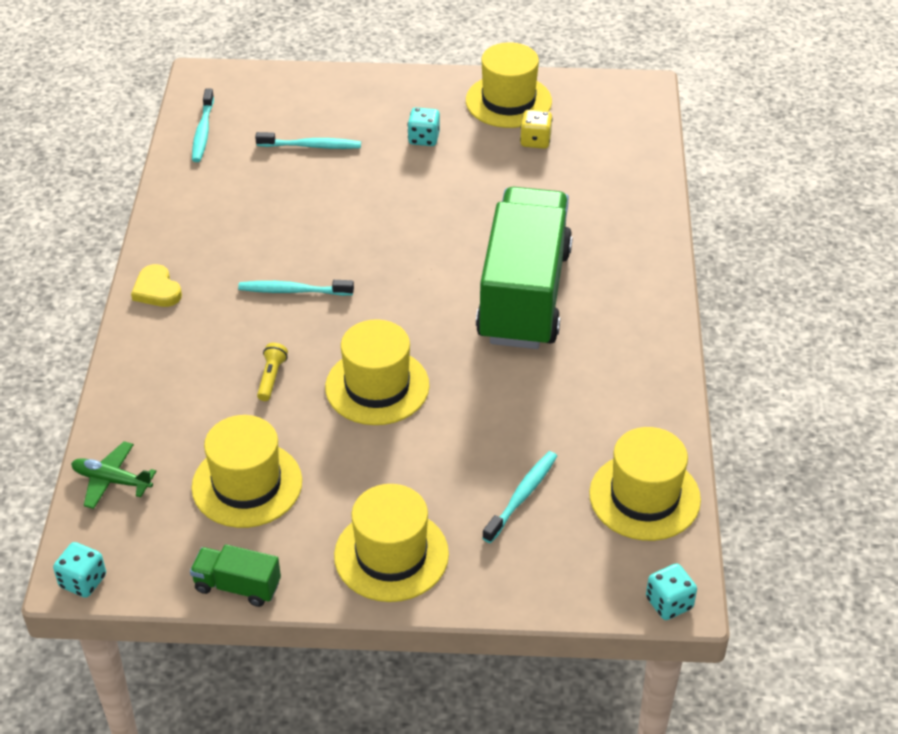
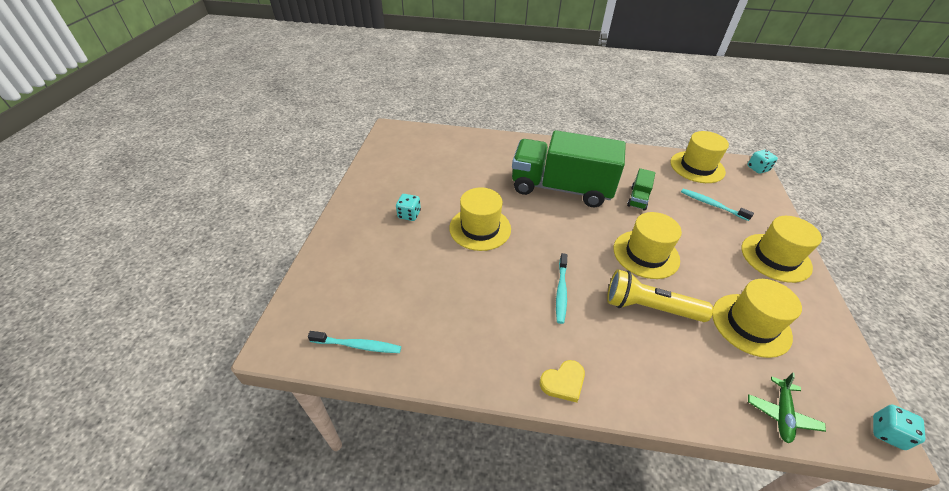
camera: 85 degrees left, 0 degrees up
(237, 586) = (837, 332): green truck -> green truck (638, 198)
(271, 377) = (649, 307): yellow flashlight -> yellow flashlight, size x2.19
(311, 146) = (400, 273): turquoise toothbrush -> none
(508, 101) = (383, 176): yellow hat -> yellow hat (480, 228)
(535, 141) = (425, 170): yellow dice -> none

